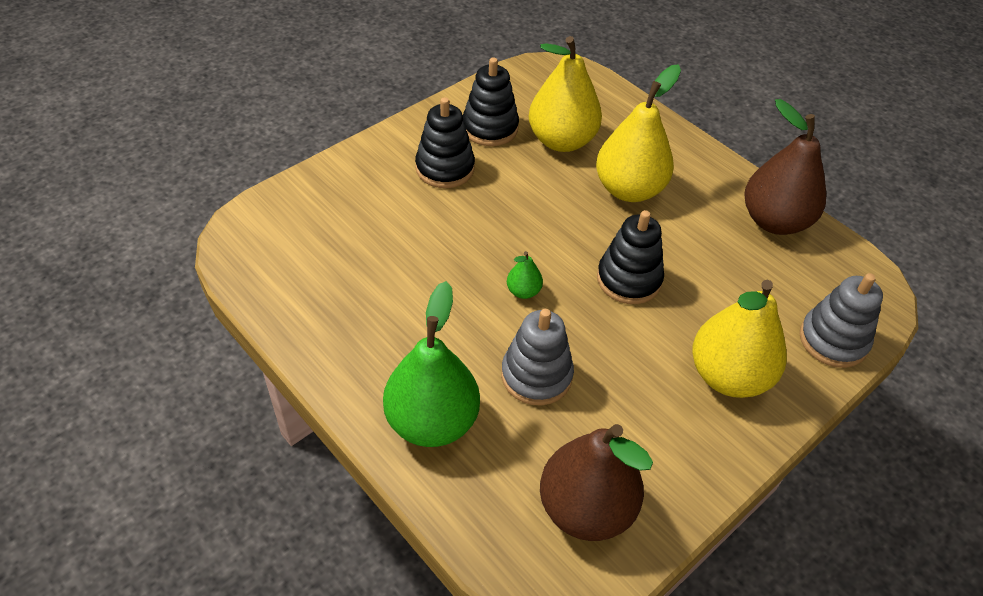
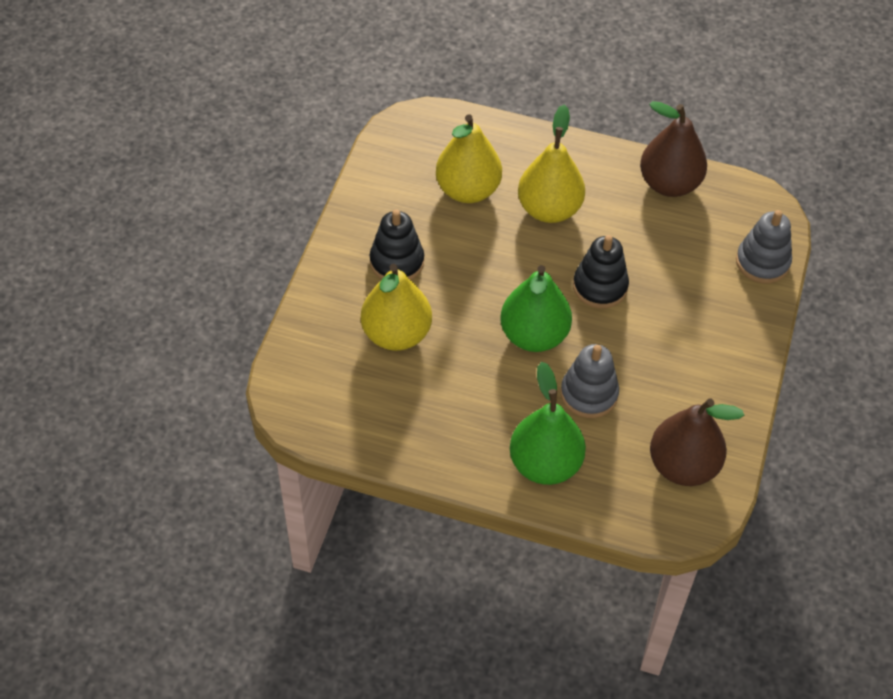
camera: 30 degrees left, 5 degrees up
(490, 128) = (403, 206): black stacking toy -> none
(523, 291) = (534, 335): green pear -> green pear, size x2.32
(728, 376) = (712, 325): yellow pear -> yellow pear (396, 334)

